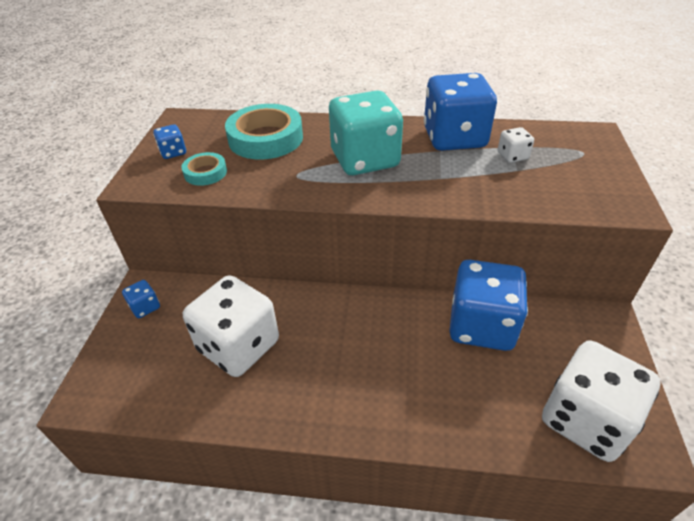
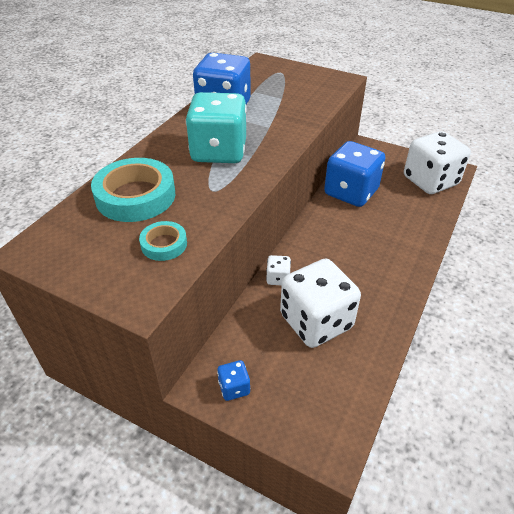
camera: 70 degrees left, 0 degrees up
(173, 152) = (102, 264): blue dice -> none
(512, 156) = (265, 94): white dice -> white dice (278, 278)

